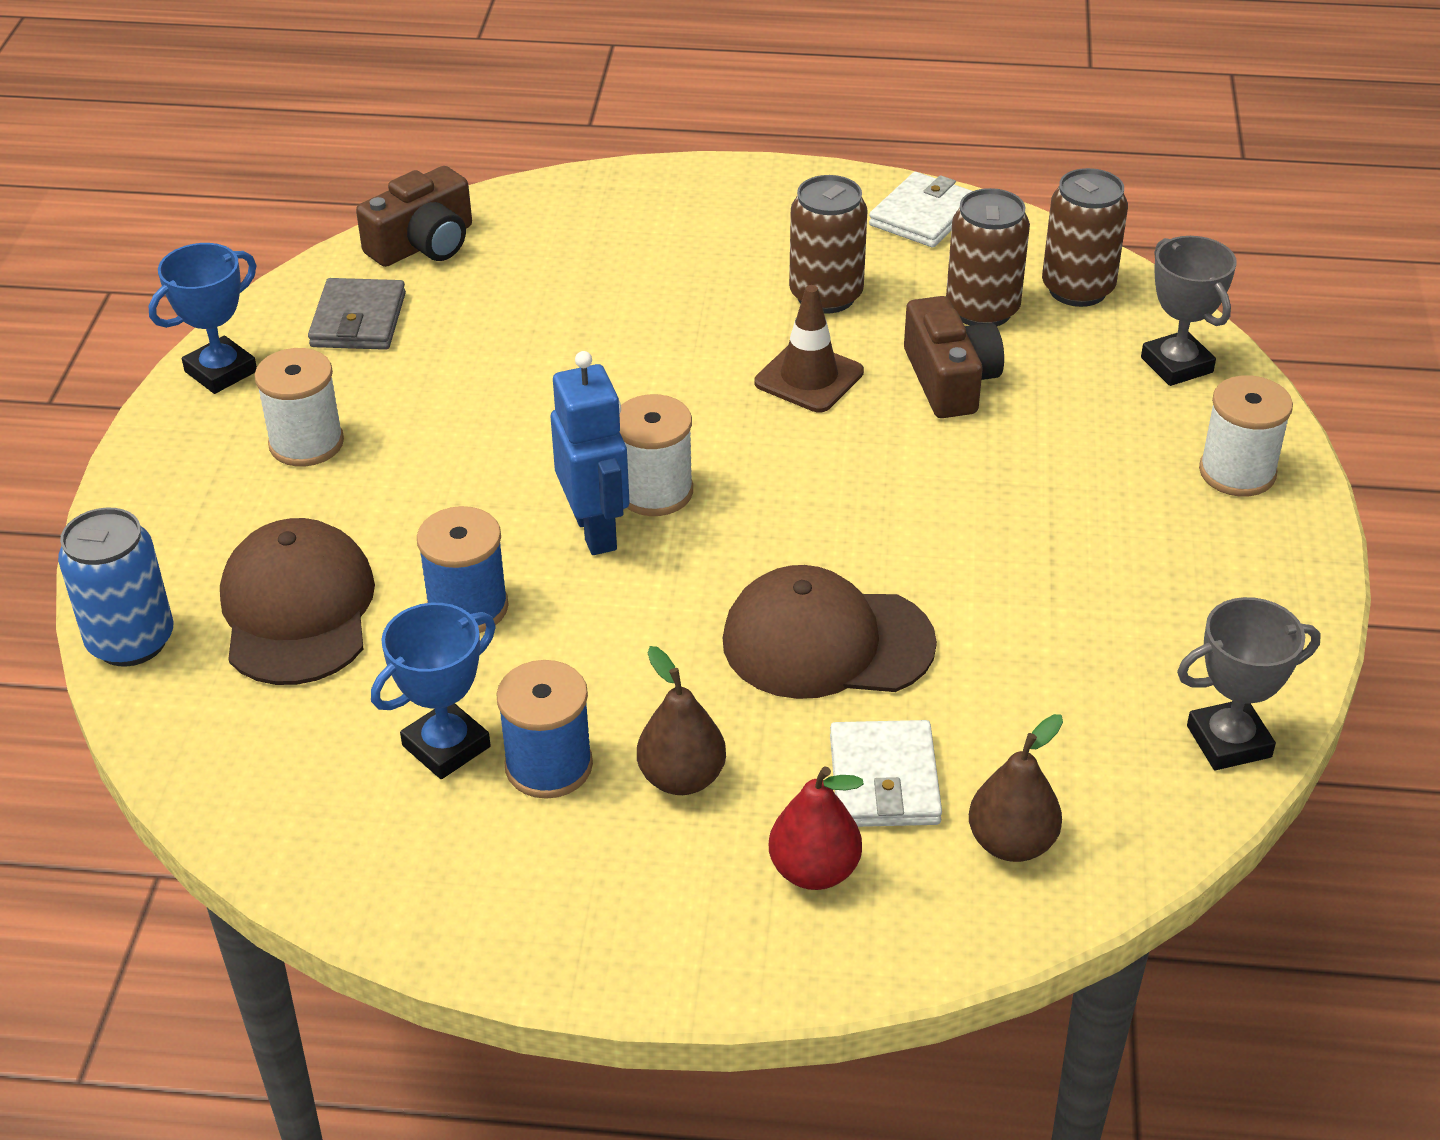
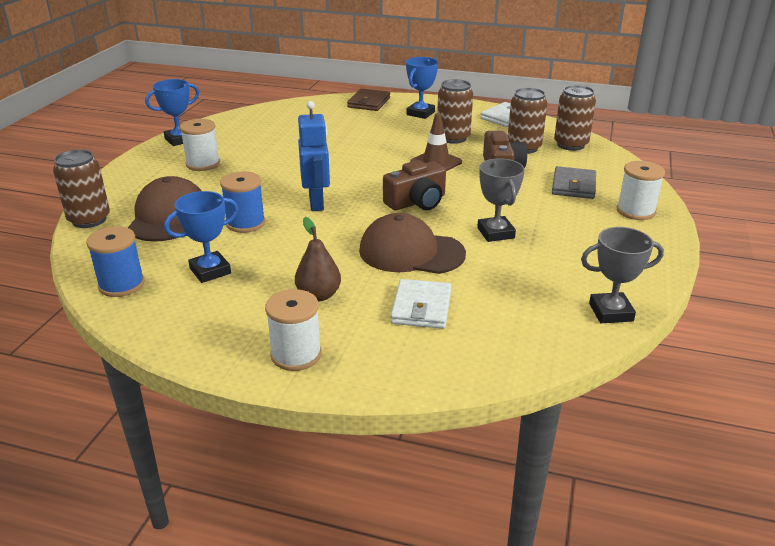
camera: 10 degrees right, 10 degrees down
(131, 641) = (89, 220): blue can -> brown can
(358, 320) = (245, 129): grey wallet -> grey wallet (573, 186)
(423, 244) = (284, 110): brown camera -> brown camera (417, 202)
(549, 766) = (255, 283): blue spool -> blue spool (121, 284)
(608, 198) = (369, 102): none -> brown wallet
(655, 491) = (350, 193): white spool -> white spool (296, 354)
(734, 222) = (420, 113): none -> blue trophy
(814, 870) = (371, 340): red pear -> none
(1011, 843) = (481, 341): brown pear -> none
(1176, 365) = (613, 172): grey trophy -> grey trophy (495, 233)

